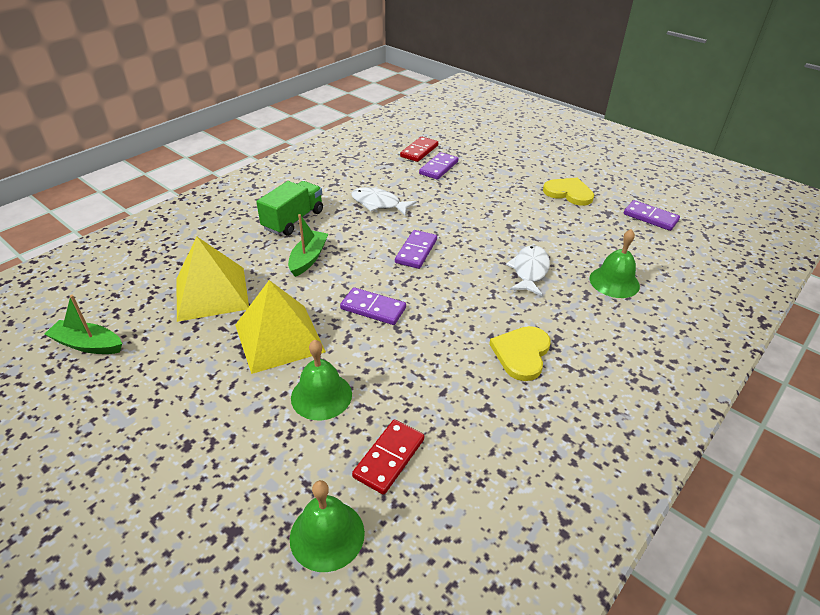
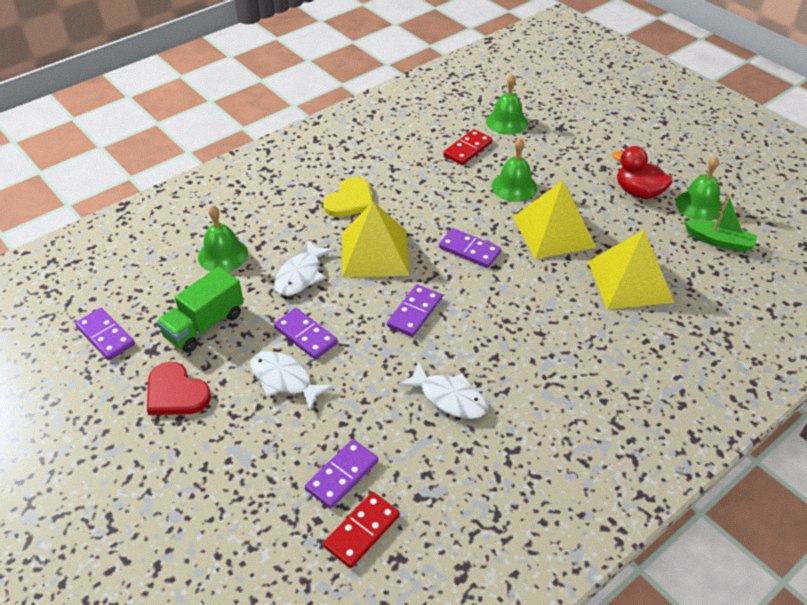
camera: 170 degrees left, 5 degrees up
(80, 392) = (699, 205): none -> green bell
(153, 405) = (638, 192): none -> red duck
(293, 220) = (562, 377): green truck -> green truck (204, 325)
(308, 258) = (537, 314): green boat -> none
(469, 297) = (374, 253): none -> yellow pyramid
(499, 204) = (284, 380): none -> white fish
(499, 229) = (306, 335): none -> purple domino
(568, 193) = (176, 393): yellow heart -> red heart

